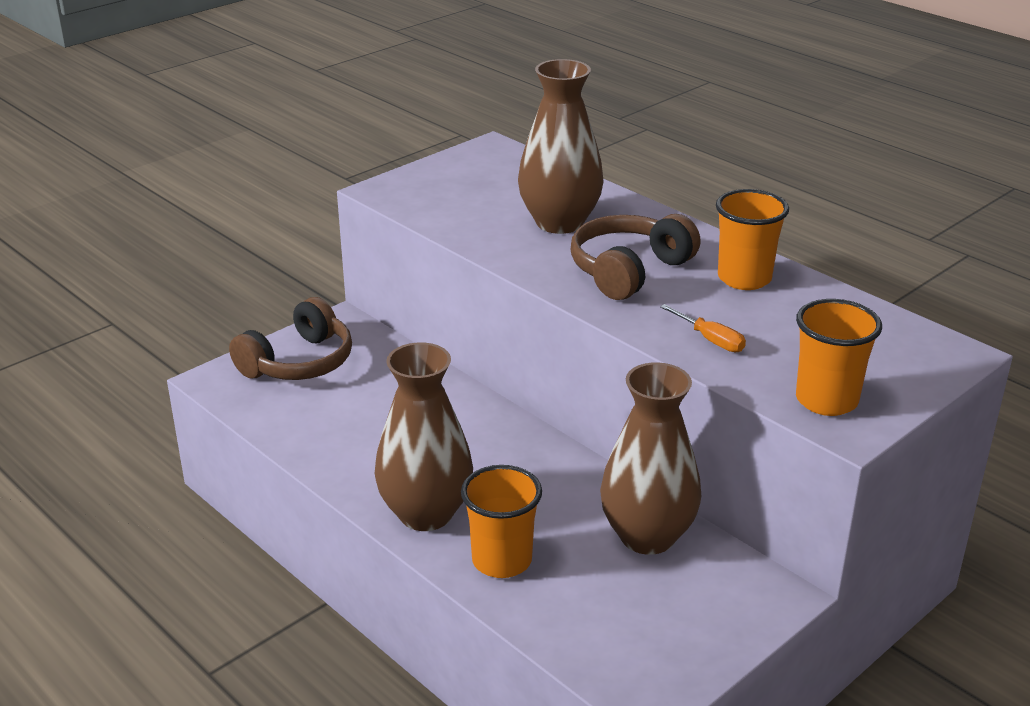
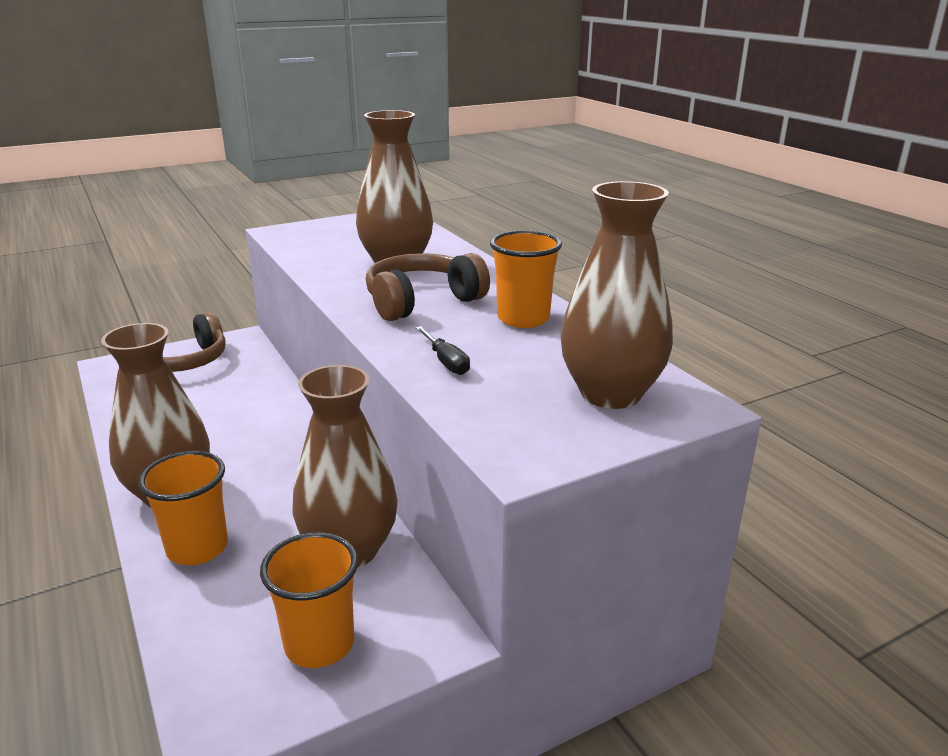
camera: 15 degrees right, 5 degrees down
(710, 340) = (446, 362): orange screwdriver -> black screwdriver
(826, 400) = (518, 430): orange cup -> orange cup (319, 644)
(879, 352) = (610, 394): none -> brown vase

